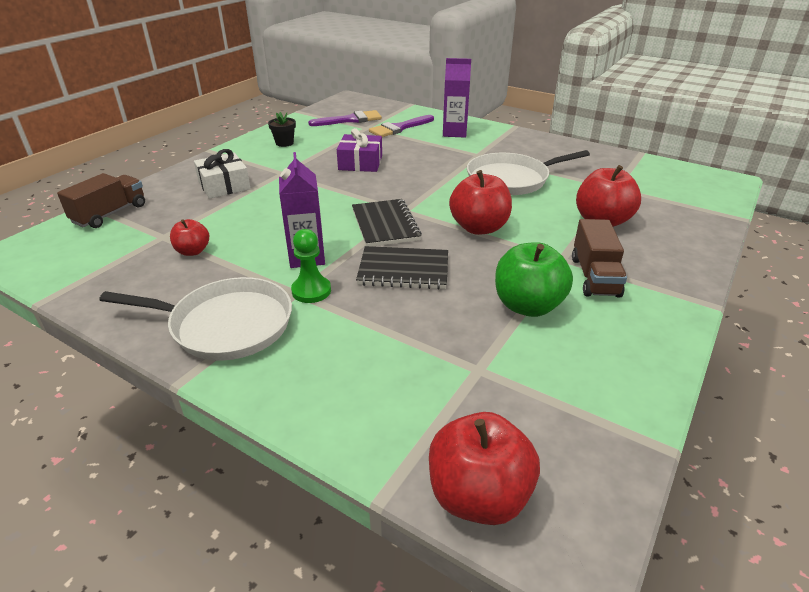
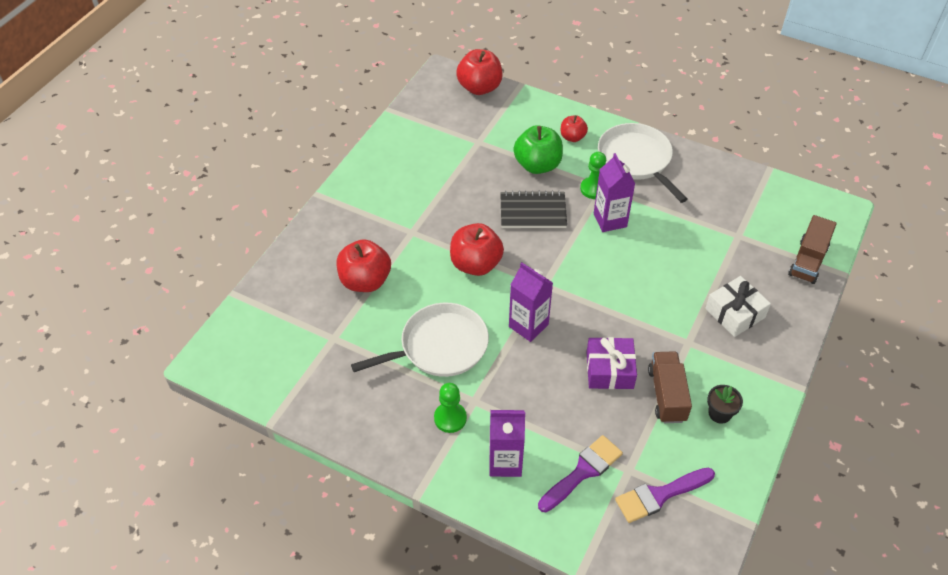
camera: 175 degrees right, 15 degrees up
(193, 251) = (701, 220): red apple -> red apple (572, 137)
(226, 325) = (636, 160): white pan -> white pan turned 60 degrees clockwise
(385, 225) = (557, 262): black notebook -> none
(426, 187) = (528, 325): none -> purple carton
(497, 148) = (450, 418): none -> green pawn
(527, 305) = (445, 186): green apple -> green apple (537, 165)
(594, 276) = (392, 215): brown truck -> brown truck (667, 395)

